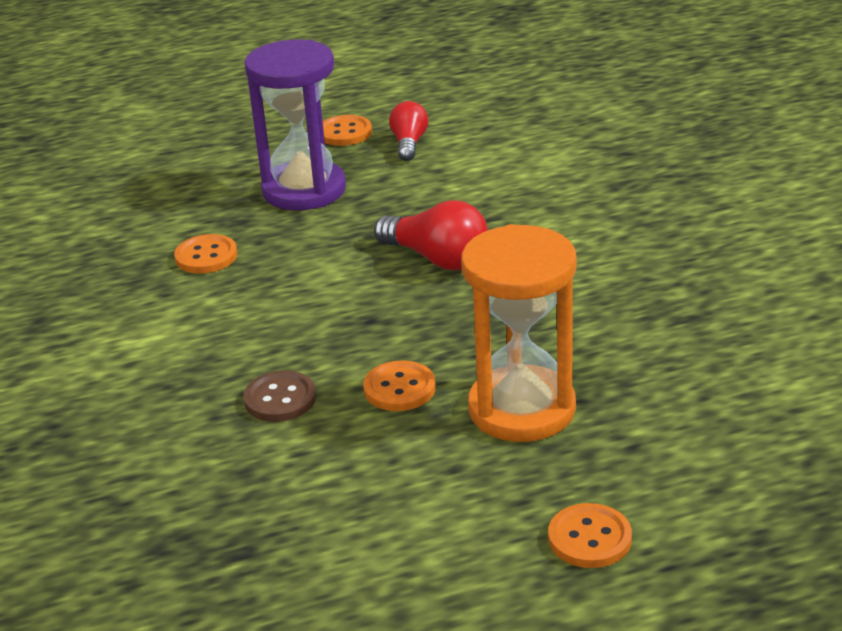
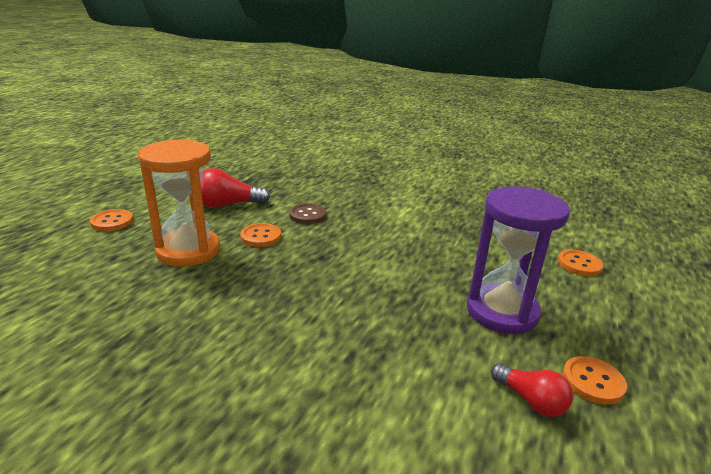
camera: 130 degrees right, 5 degrees down
(206, 256) = (457, 250): orange button -> orange button (579, 264)
(437, 259) = (339, 305): red light bulb -> red light bulb (227, 205)

